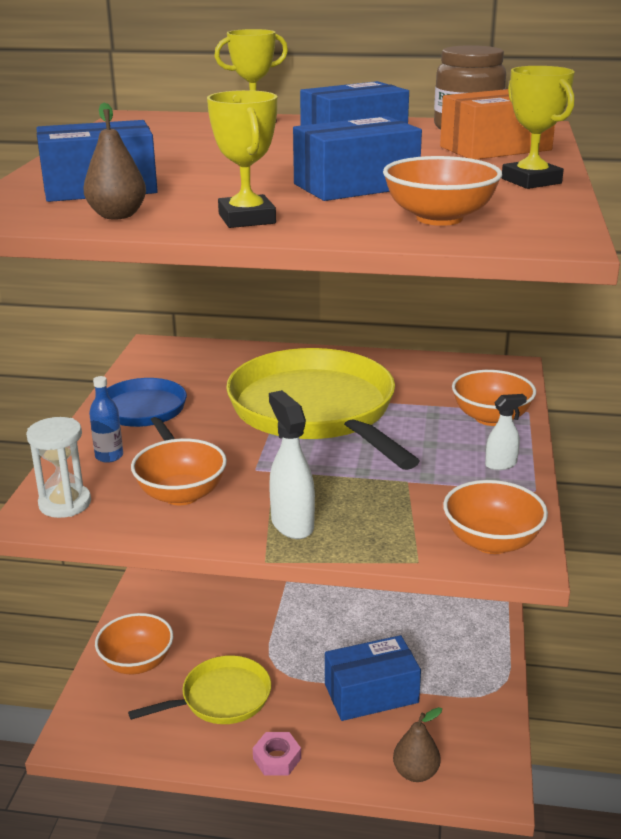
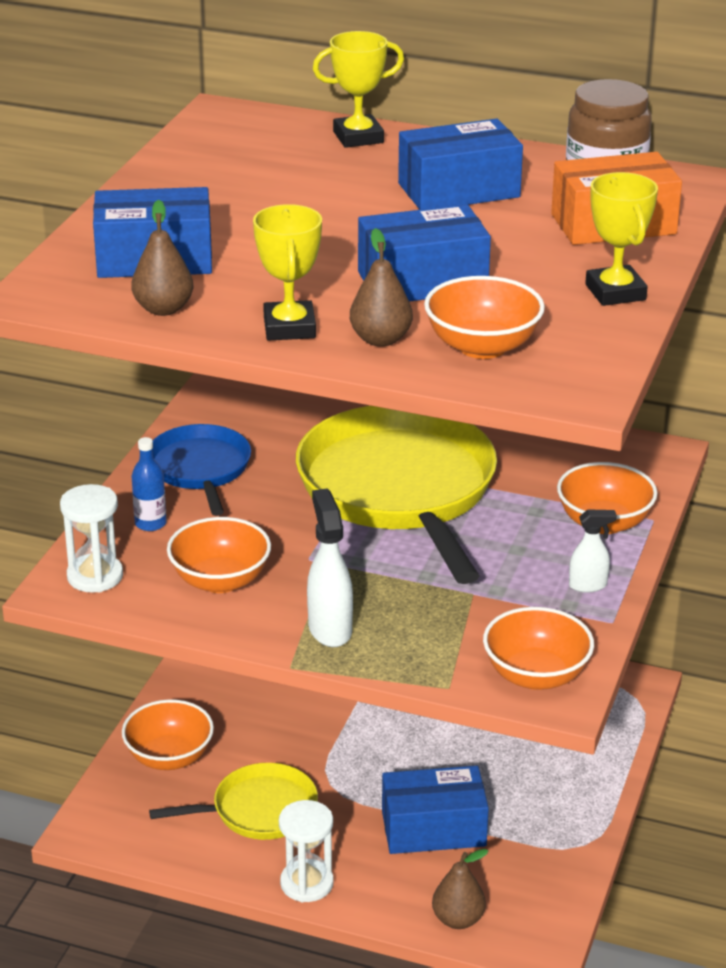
camera: 10 degrees right, 5 degrees up
(277, 758) = (306, 883): pink nut -> white hourglass
(339, 220) = (380, 339): none -> brown pear

